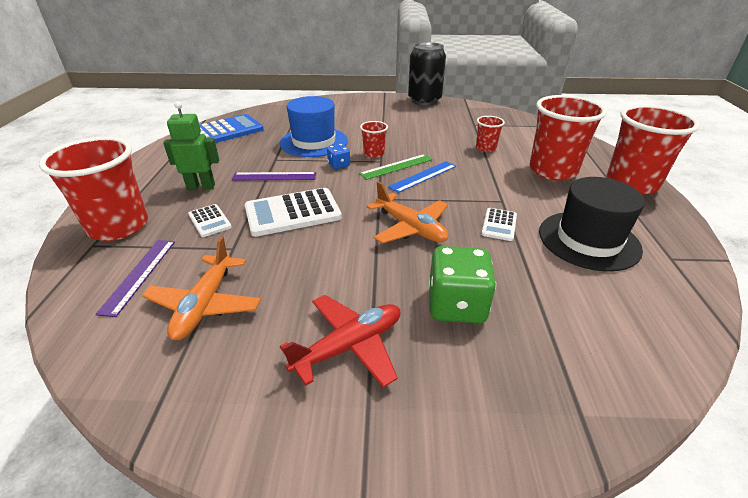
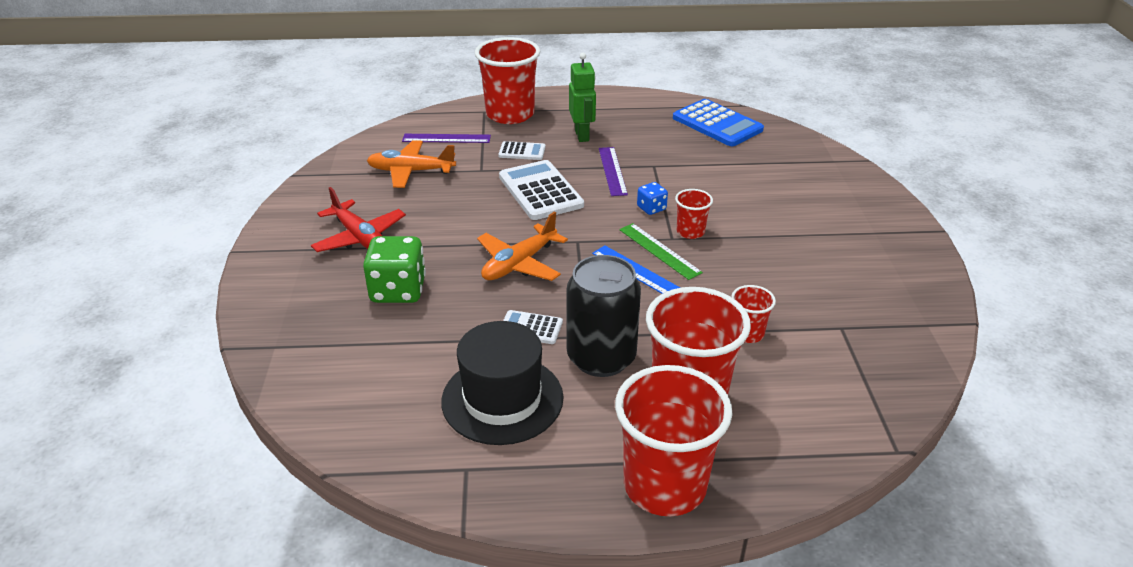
camera: 85 degrees right, 0 degrees up
(209, 221) = (522, 151): white calculator -> white calculator turned 135 degrees counterclockwise
(314, 142) = (710, 185): blue hat -> none
(424, 100) = (927, 274): black can -> black can (601, 357)

